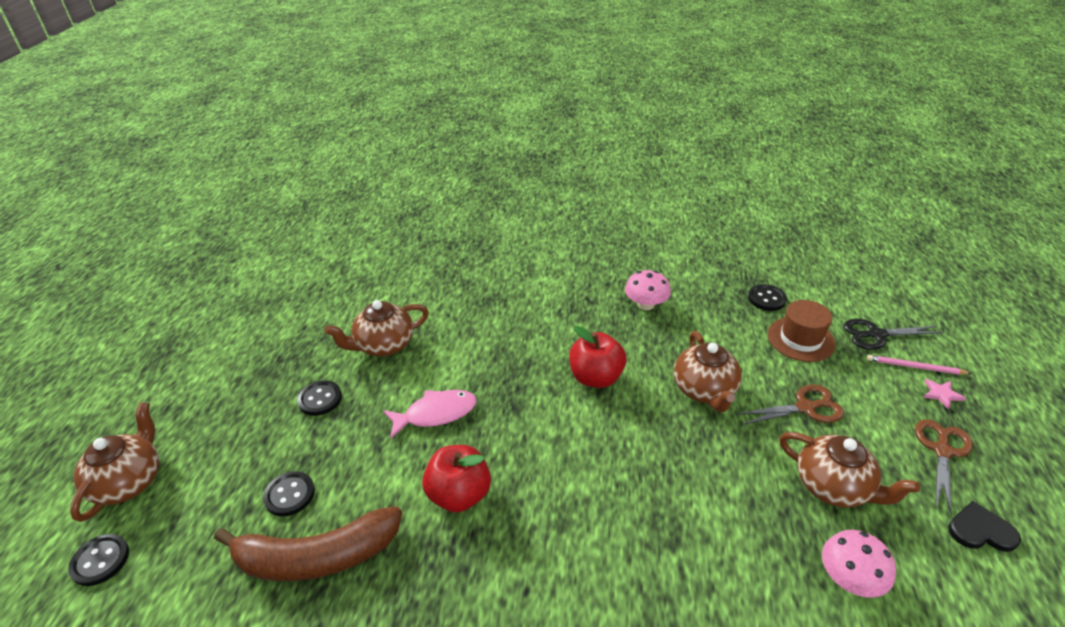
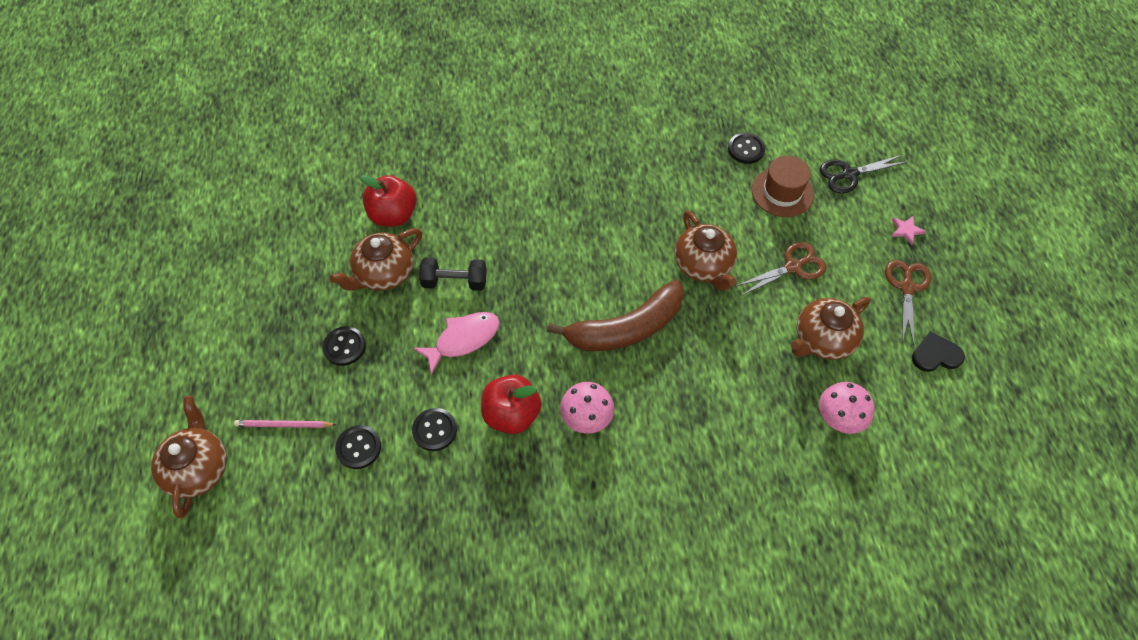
camera: 15 degrees left, 20 degrees up
(100, 561) = (215, 544): black button -> black button (434, 430)
(317, 557) = (408, 496): brown banana -> brown banana (626, 328)
(447, 362) = (454, 282): none -> black dumbbell
(596, 377) = (602, 271): red apple -> red apple (393, 215)
(646, 304) = (631, 177): pink mushroom -> pink mushroom (586, 416)
(833, 487) = (822, 340): brown teapot -> brown teapot turned 120 degrees clockwise
(915, 367) = (883, 205): pink pencil -> pink pencil (283, 425)

